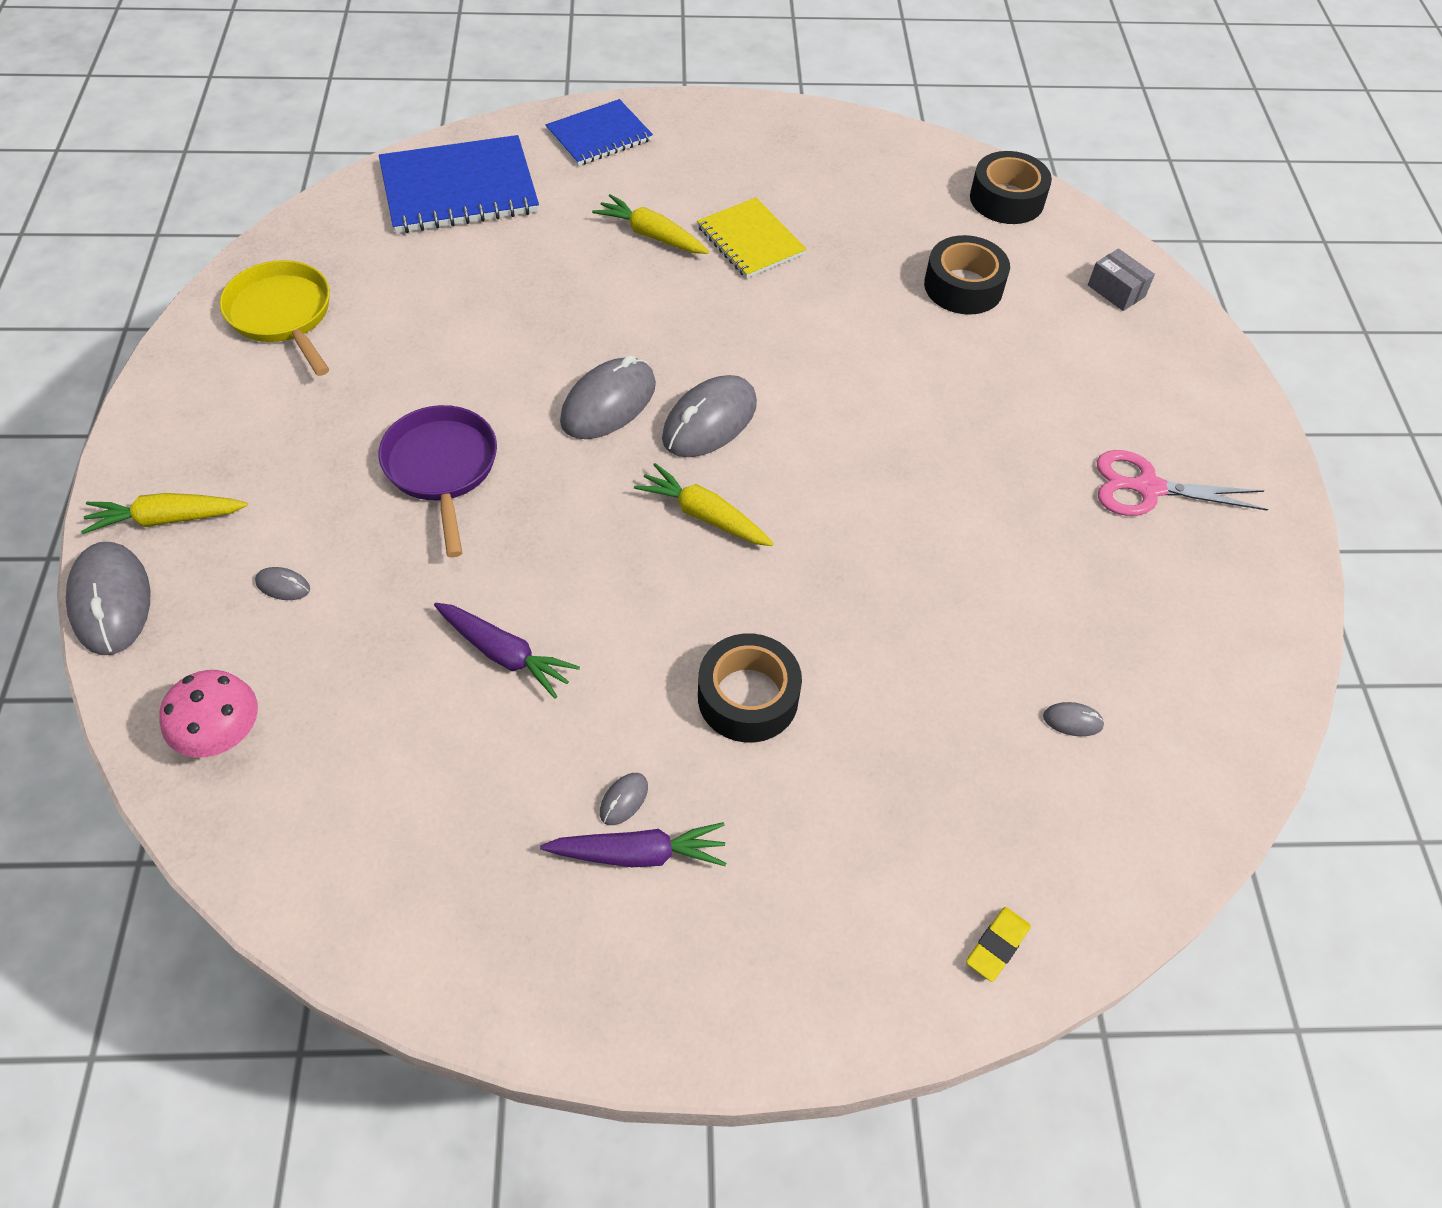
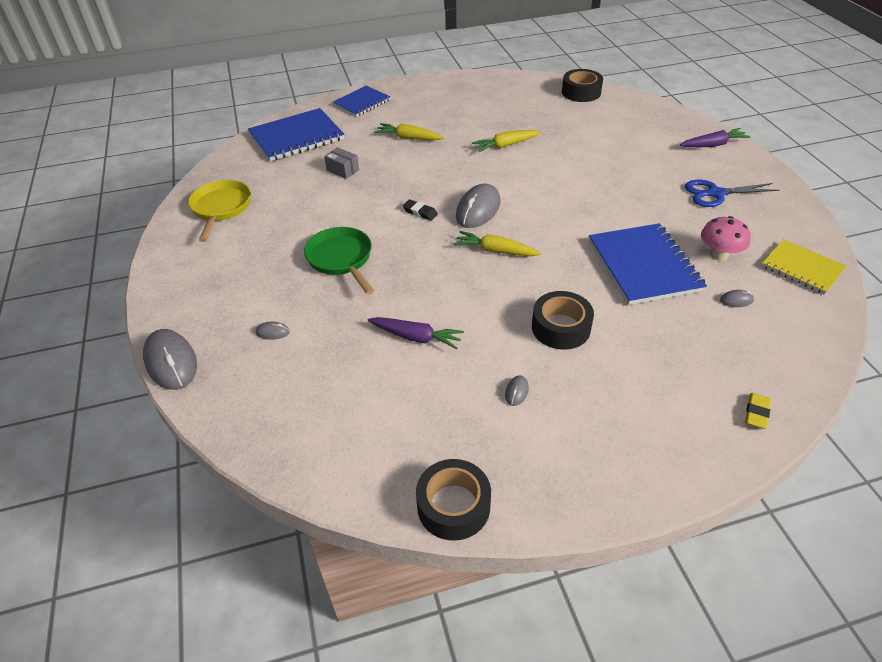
camera: 10 degrees left, 10 degrees down
(166, 519) = (189, 315): yellow carrot -> yellow carrot (505, 145)
(223, 735) = (266, 414): pink mushroom -> pink mushroom (719, 255)
(283, 315) = (221, 208): yellow pan -> yellow pan turned 45 degrees clockwise
(442, 468) = (341, 259): purple pan -> green pan
(608, 403) = (420, 212): grey mouse -> black eraser
(639, 854) = (538, 416): purple carrot -> purple carrot (713, 145)
(750, 241) = (461, 131): yellow notebook -> yellow notebook (802, 268)
(945, 609) = (644, 266): none -> blue notebook
(963, 286) = (578, 130): black tape -> black tape (453, 506)
(1116, 291) = (654, 118): grey box -> grey box (342, 170)
(1148, 488) = (715, 193): pink scissors -> blue scissors

